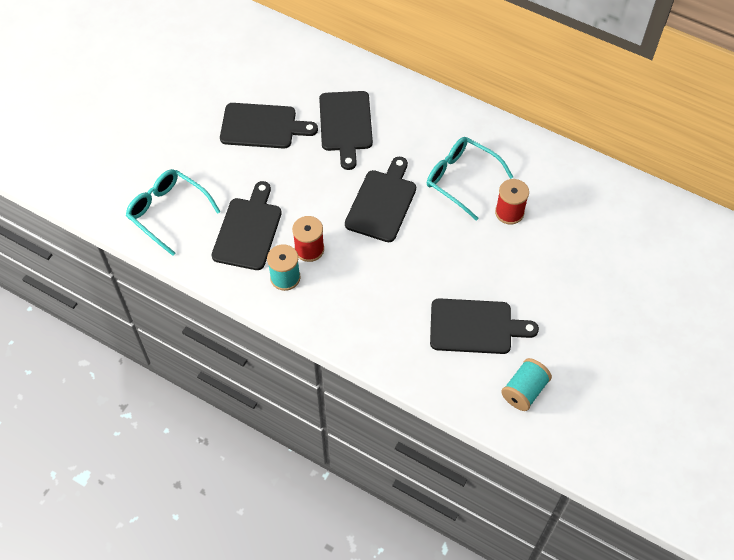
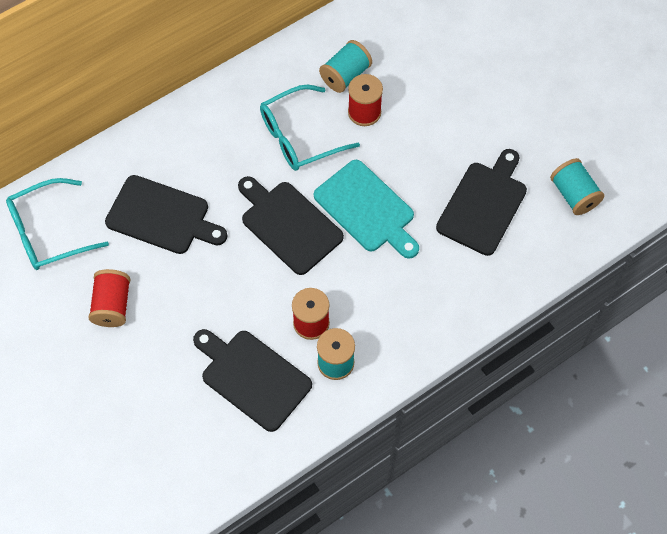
camera: 65 degrees left, 5 degrees up
(168, 212) = (179, 458): turquoise glasses -> turquoise glasses (48, 232)
(262, 126) = (112, 305): black cutting board -> red spool
(424, 248) = (367, 209): none -> turquoise cutting board
(534, 187) = (345, 75): none -> turquoise spool

